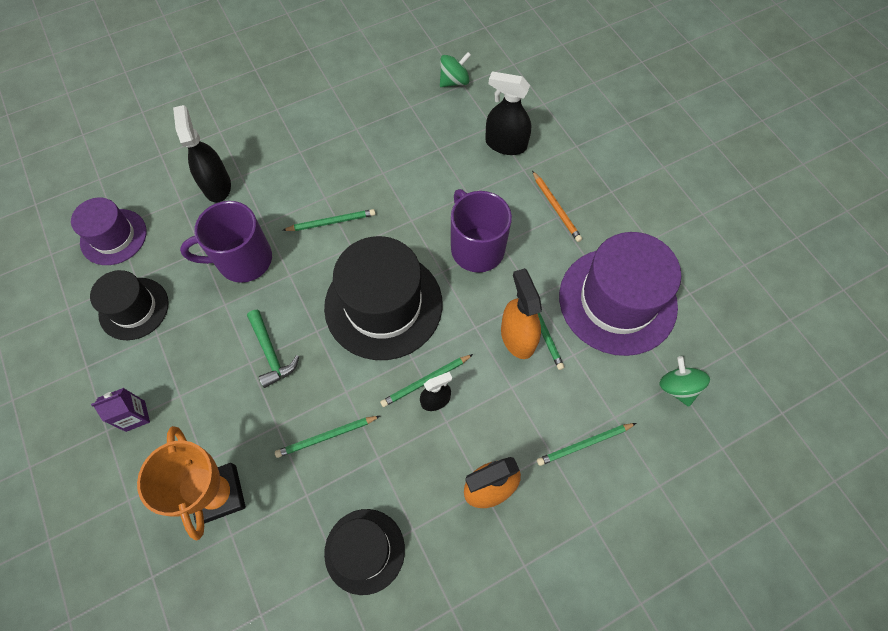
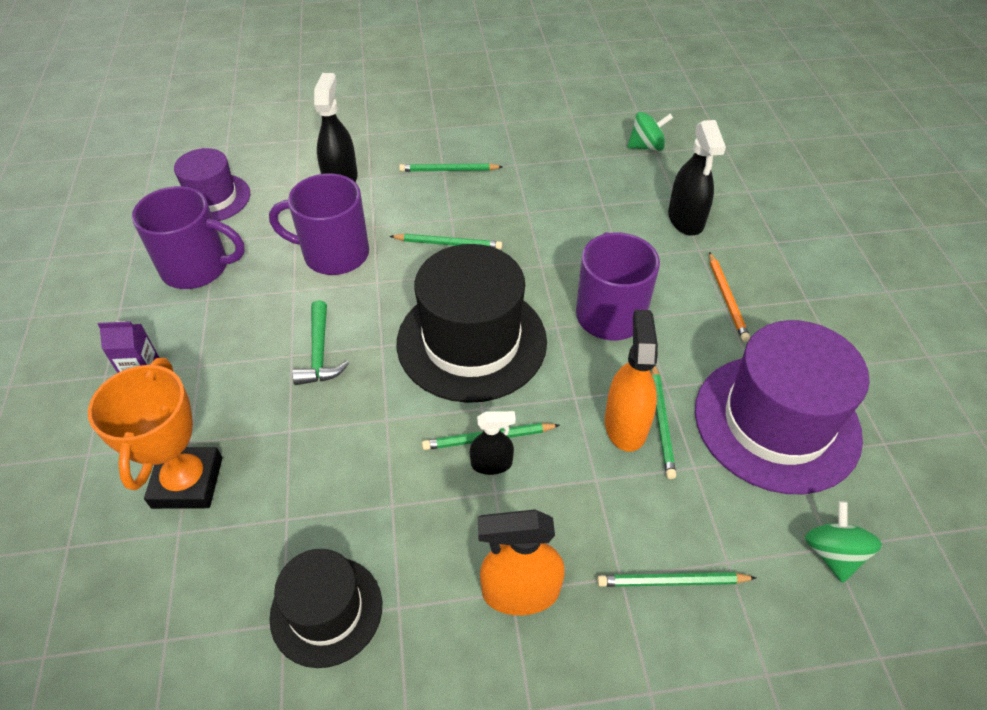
camera: 20 degrees right, 15 degrees down
(134, 308) = (197, 268): black hat -> purple mug
(326, 437) = (341, 461): green pencil -> green pencil (448, 170)
(505, 144) = (686, 219): black spray bottle -> black spray bottle turned 135 degrees counterclockwise

